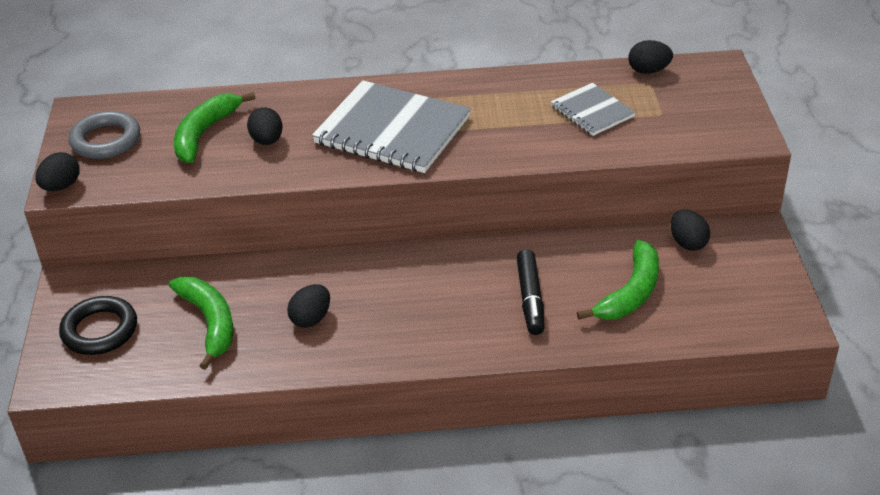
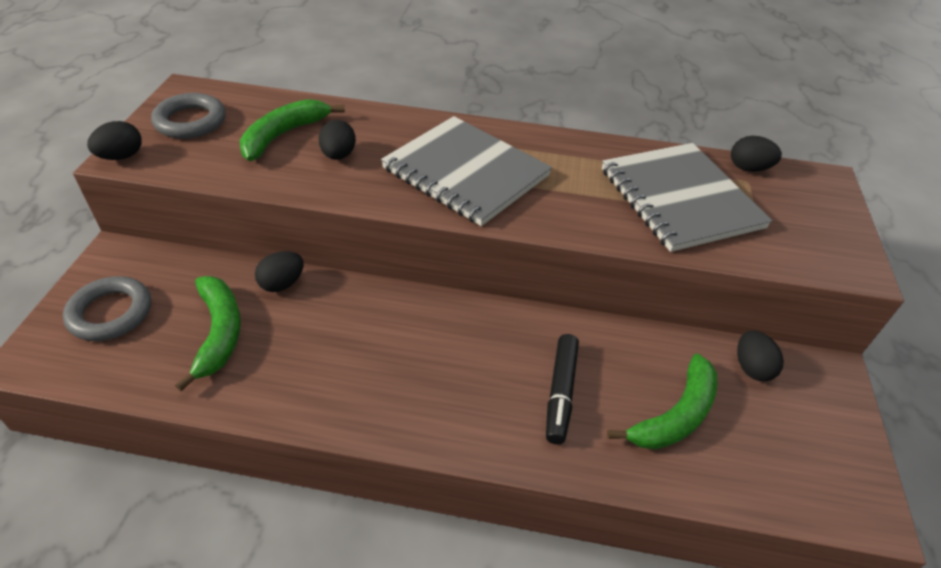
camera: 10 degrees right, 5 degrees up
(100, 330) = (111, 313): black ring -> grey ring
(311, 319) = (321, 355): black egg -> black egg (282, 284)
(592, 111) = (680, 198): grey notebook -> grey notebook, size x1.88

